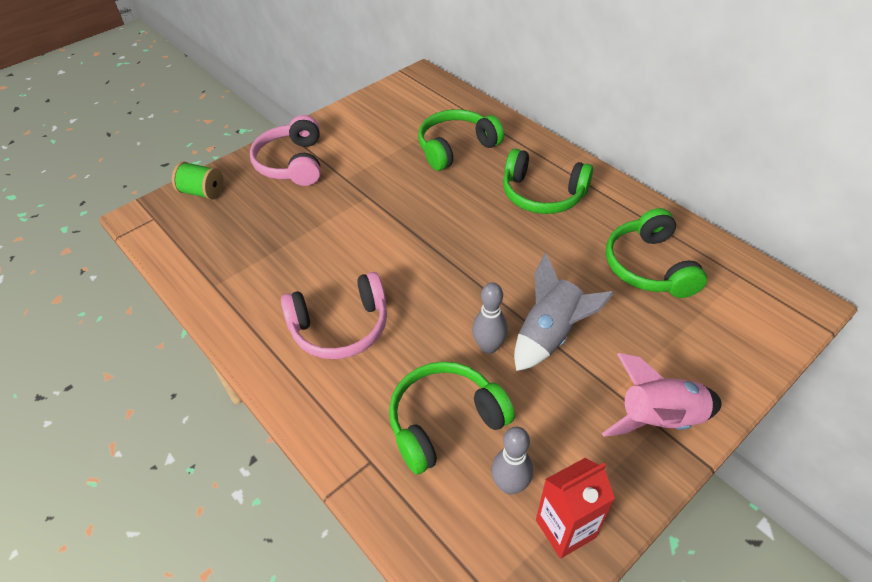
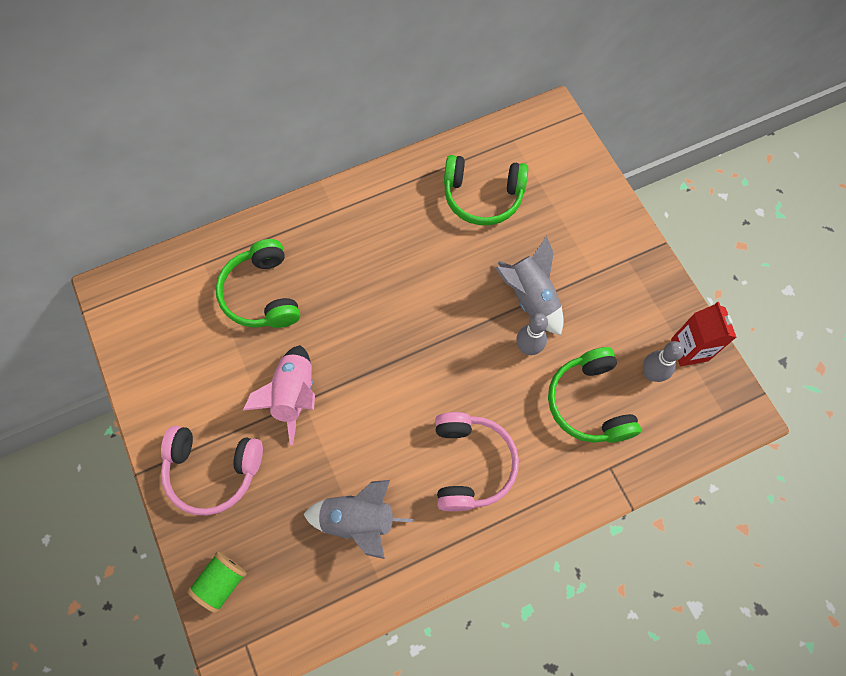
camera: 75 degrees left, 20 degrees up
(266, 258) = (358, 521): none -> grey rocket
(542, 194) = (366, 241): green headphones -> none
(659, 419) = (623, 256): pink rocket -> pink rocket (294, 395)

